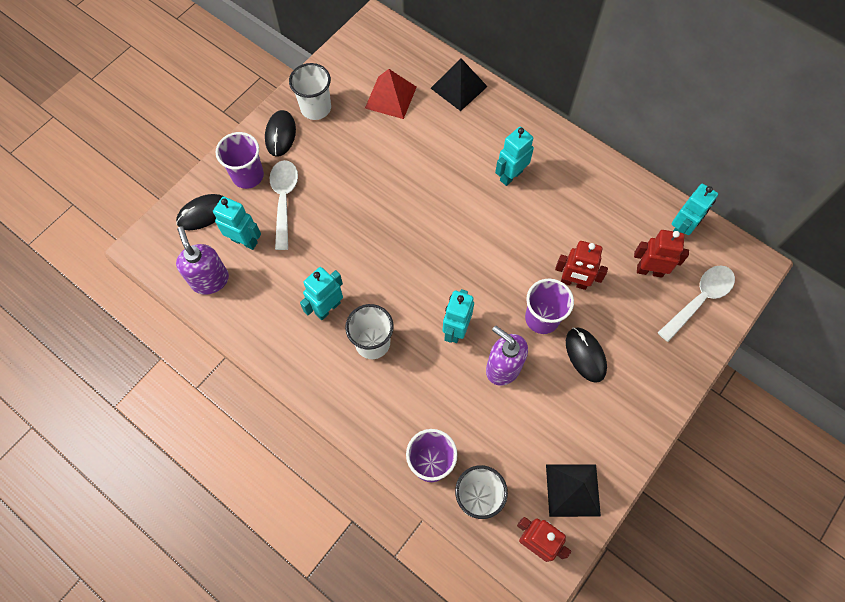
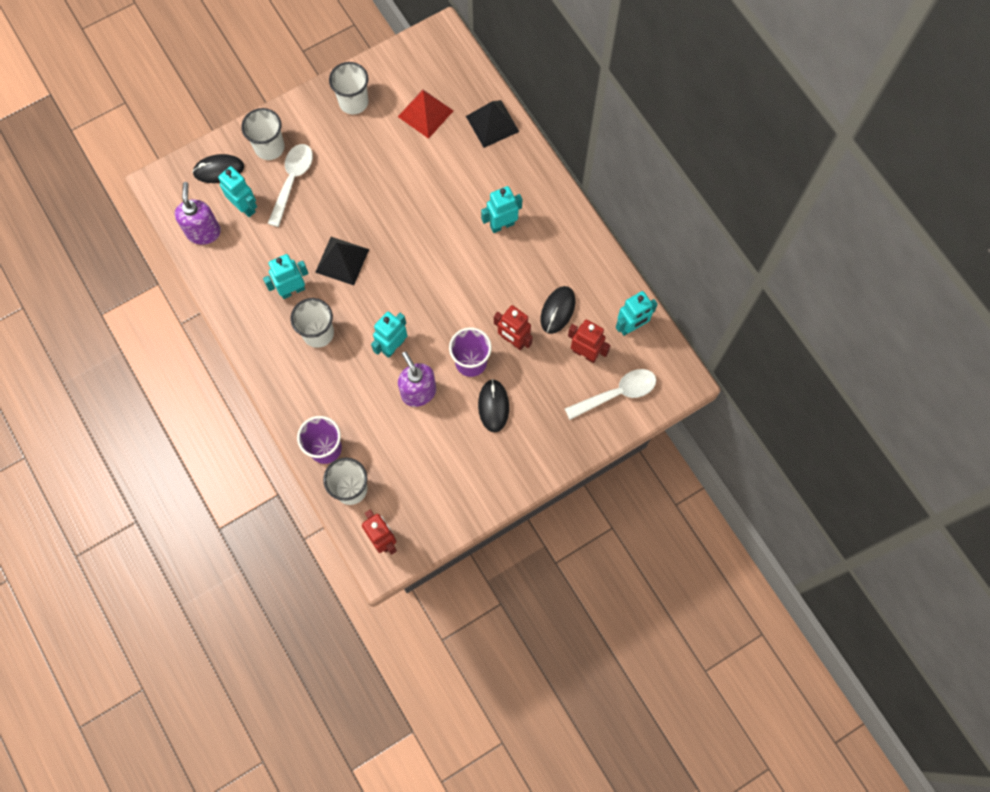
camera: 20 degrees right, 5 degrees up
(248, 175) = (269, 147): purple cup -> white cup
(280, 134) = (312, 118): black mouse -> black mouse (557, 310)
(573, 490) = (431, 510): black pyramid -> black pyramid (342, 260)

